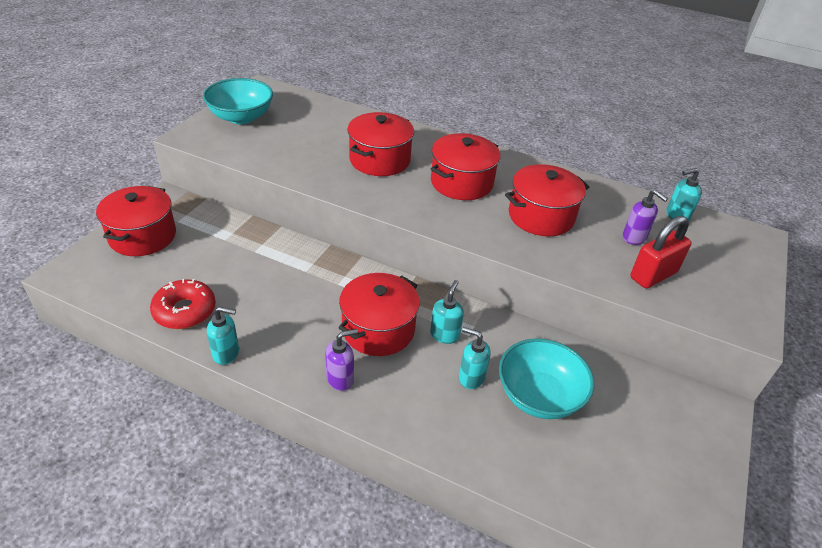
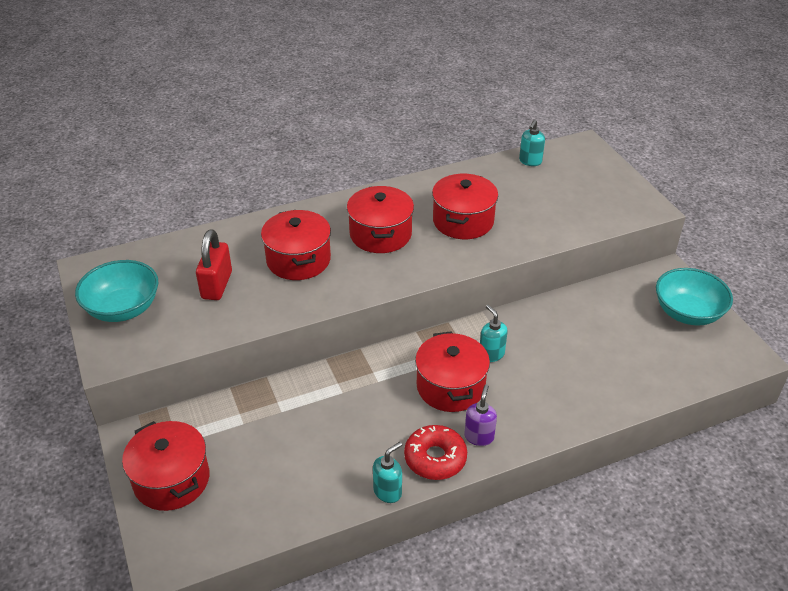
camera: 45 degrees left, 0 degrees up
(185, 311) = (309, 495): red donut -> red donut (435, 458)
(471, 377) = (542, 366): turquoise soap dispenser -> none
(539, 396) = (588, 343): turquoise bowl -> turquoise bowl (687, 313)
(634, 238) = (530, 195): purple soap dispenser -> none
(653, 275) = (571, 213): red padlock -> red padlock (217, 285)

